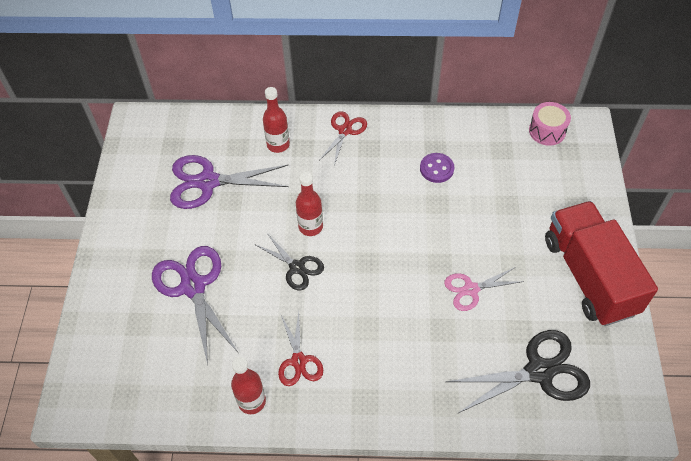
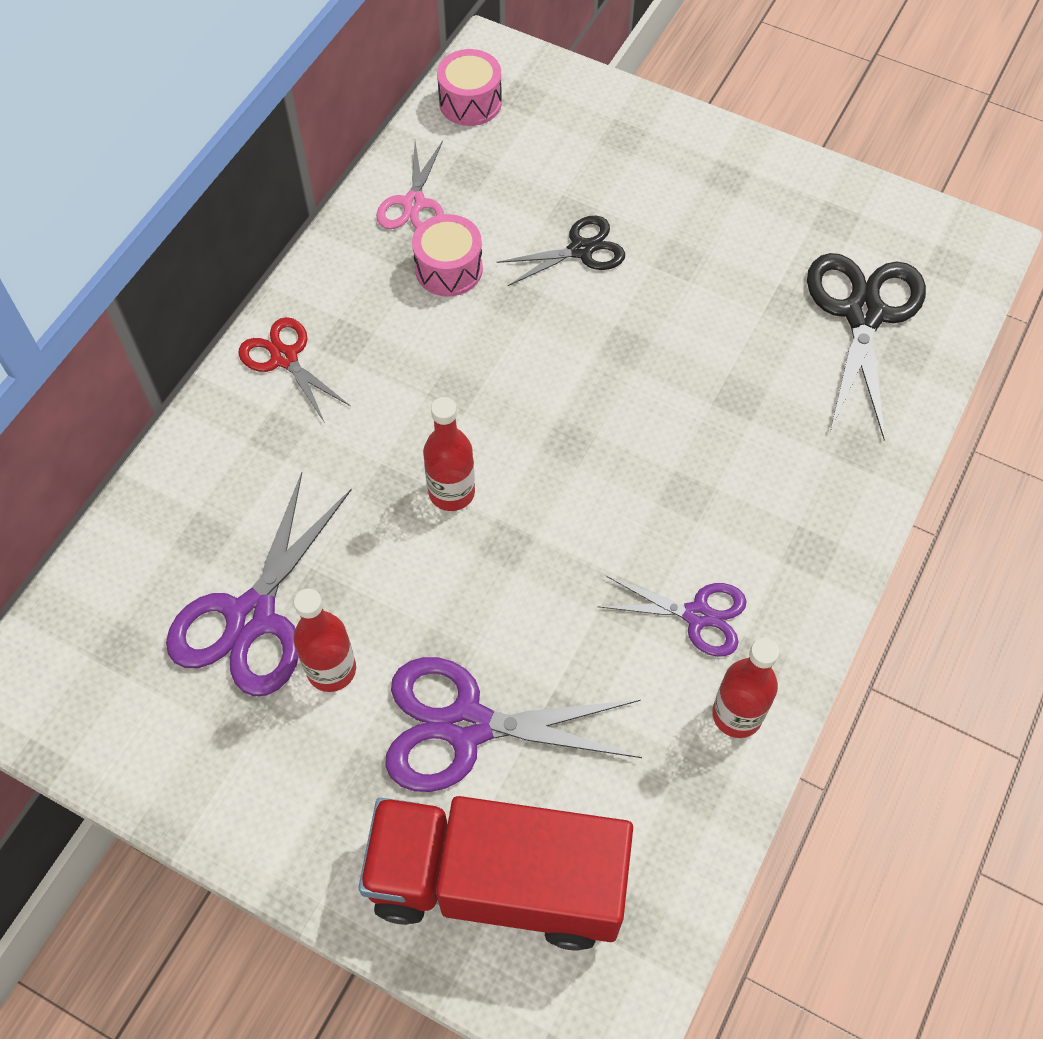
camera: 65 degrees left, 5 degrees up
(278, 145) = (244, 470): red bottle -> red bottle (331, 669)
(297, 267) = (521, 546): black scissors -> black scissors (581, 250)
(298, 361) = (697, 615): red scissors -> purple scissors
(436, 169) = (449, 269): purple button -> pink drum
(471, 289) = (691, 329): pink scissors -> pink scissors (413, 203)
(589, 276) = (745, 183): red truck -> red truck (497, 882)

